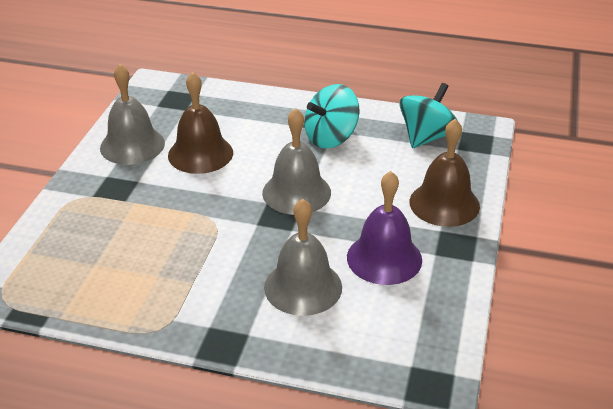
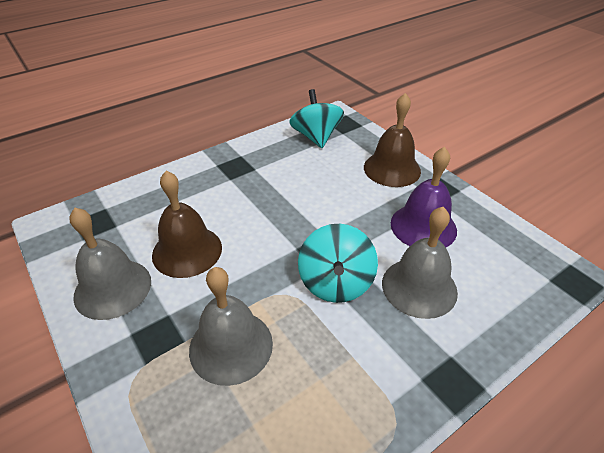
camera: 50 degrees left, 5 degrees up
(296, 192) = (303, 226): grey bell -> grey bell (231, 346)
(331, 138) = (262, 174): turquoise spinning top -> turquoise spinning top (336, 283)

